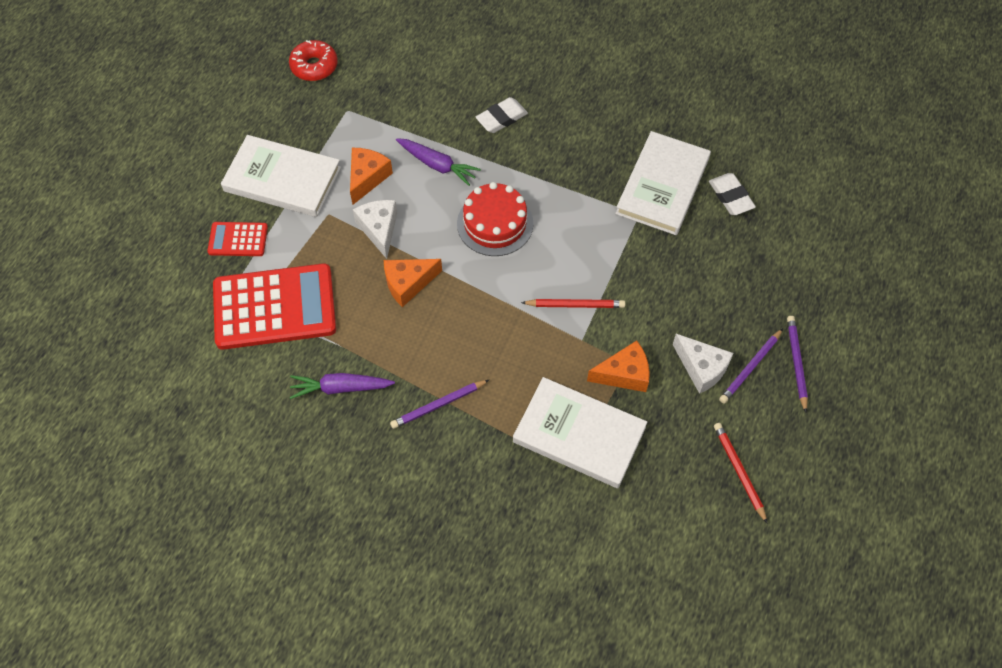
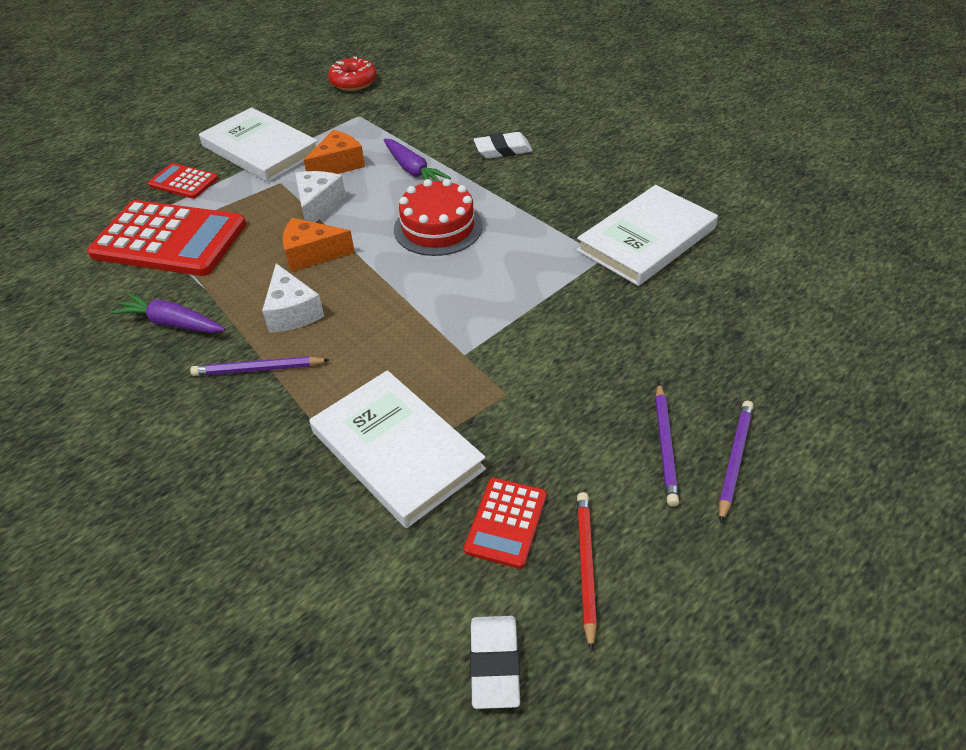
camera: 25 degrees right, 15 degrees down
(575, 305) = (478, 319): red pencil -> none
(624, 374) = (494, 403): orange cheese -> none
(677, 460) = (506, 522): none -> red calculator
(701, 368) = (598, 426): white cheese -> white cheese (292, 312)
(730, 197) = (726, 267): white eraser -> white eraser (494, 664)
(750, 368) = (665, 446): purple pencil -> purple pencil turned 60 degrees counterclockwise

